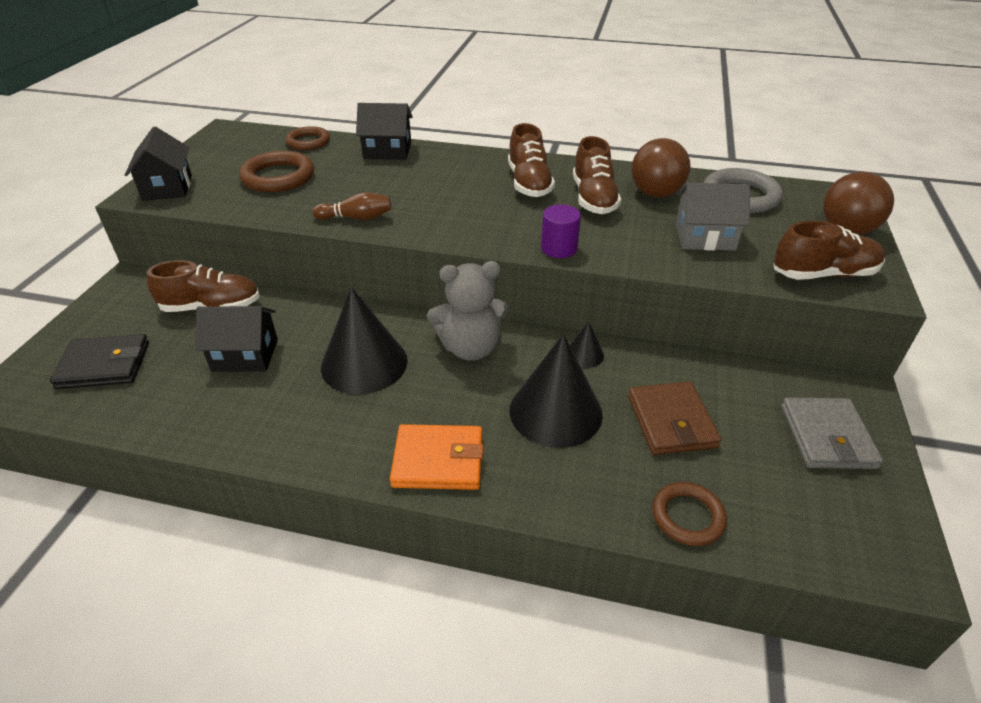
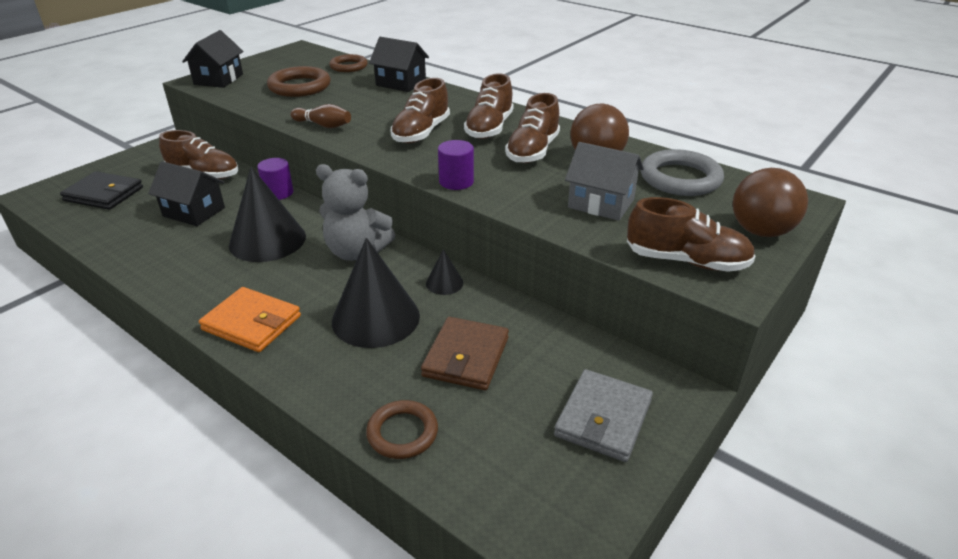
camera: 25 degrees right, 5 degrees down
(323, 306) = (278, 193): none -> purple cylinder
(469, 203) = (421, 133): none -> brown shoe

